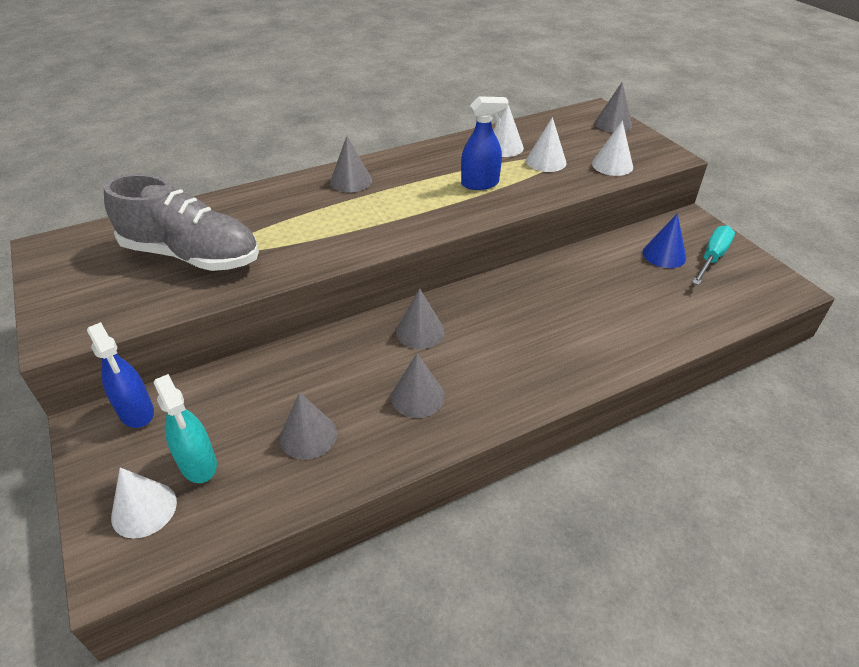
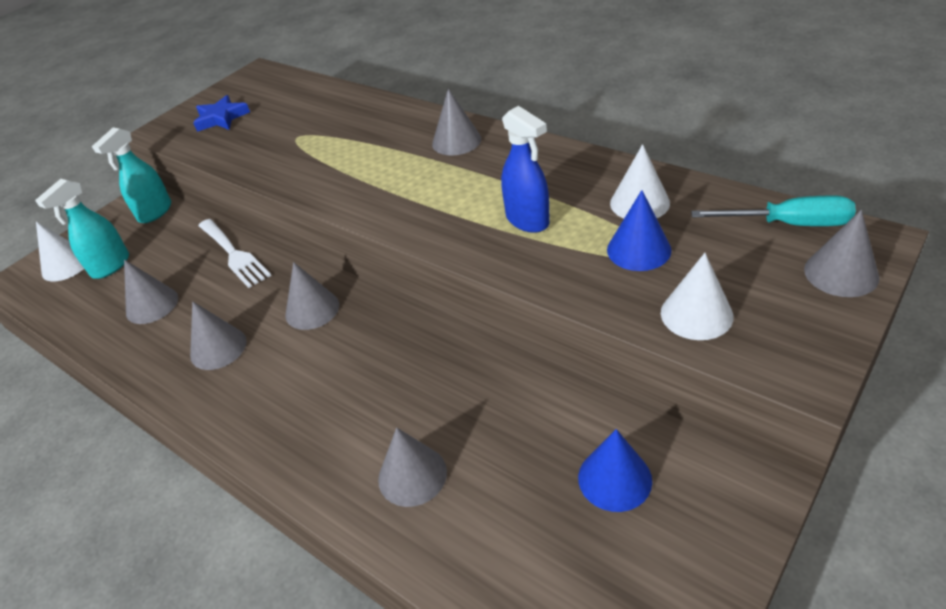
camera: 70 degrees right, 0 degrees up
(109, 286) = (221, 118): none -> blue star
(136, 412) = (155, 212): blue spray bottle -> turquoise spray bottle
(192, 255) = (278, 128): grey shoe -> none
(292, 363) = (234, 254): none -> white fork
(546, 161) = (638, 250): white cone -> blue cone
(621, 324) = (412, 475): none -> grey cone
(712, 258) = (657, 547): turquoise screwdriver -> turquoise screwdriver (788, 224)

